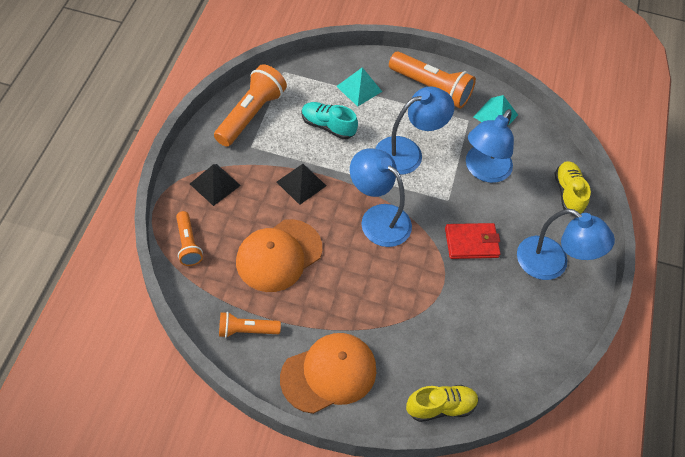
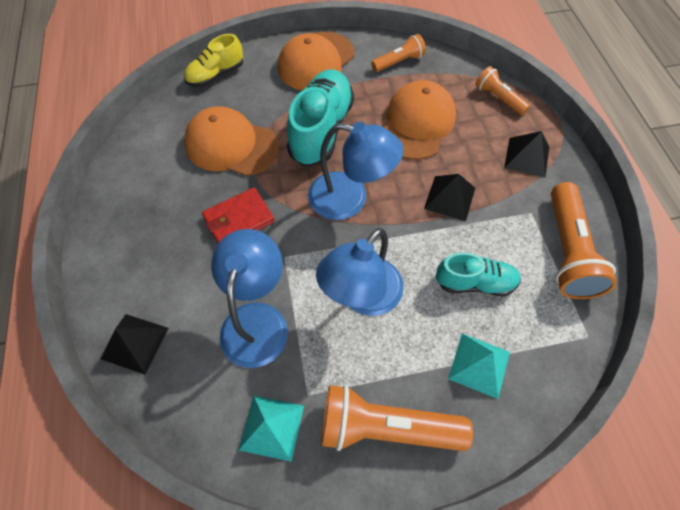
camera: 160 degrees right, 5 degrees up
(367, 290) = (321, 130): none -> turquoise shoe
(454, 313) = (231, 145): none -> orange cap
(552, 264) = (141, 237): blue lamp -> none
(568, 193) = (135, 343): yellow shoe -> black pyramid

